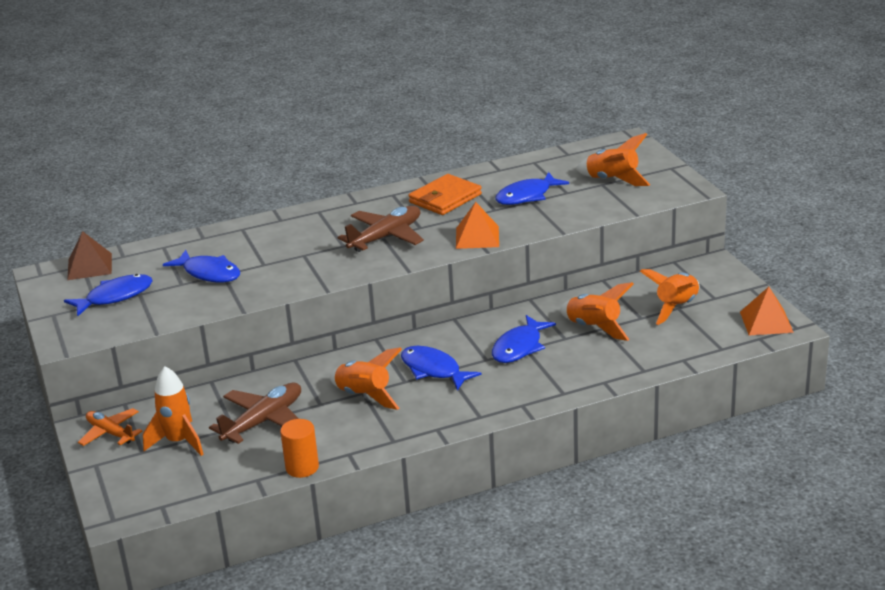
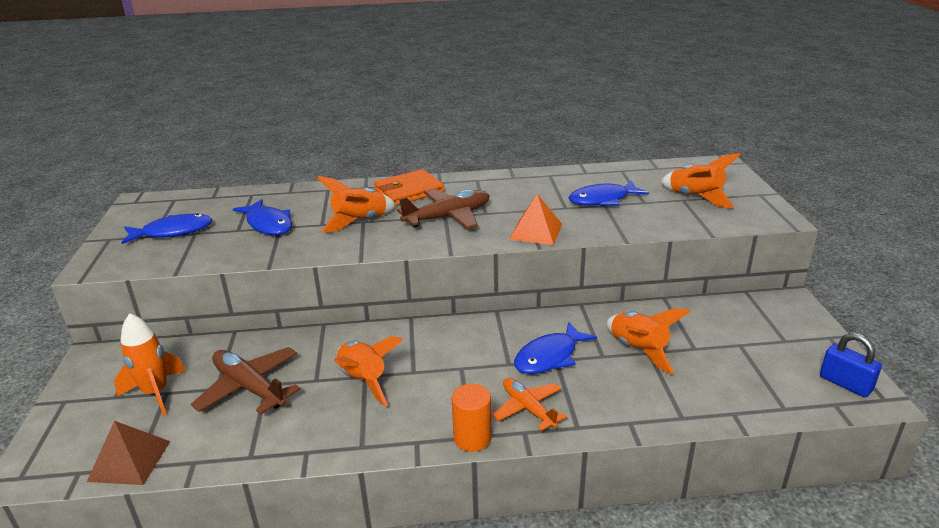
camera: 15 degrees right, 0 degrees up
(89, 266) = (179, 201): brown pyramid -> brown pyramid (129, 461)
(110, 433) = (106, 367): orange plane -> orange plane (528, 408)
(263, 421) = (249, 388): brown plane -> brown plane turned 105 degrees counterclockwise
(302, 467) = (247, 458): orange cylinder -> orange cylinder (472, 438)
(433, 370) = (448, 365): blue fish -> none
(445, 198) = (523, 190): orange wallet -> orange wallet (409, 191)
(676, 307) = (738, 344): orange rocket -> orange rocket (360, 221)
(766, 322) = (845, 383): orange pyramid -> blue padlock

